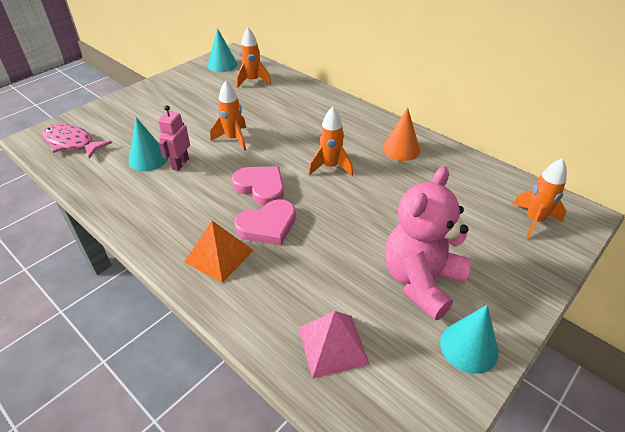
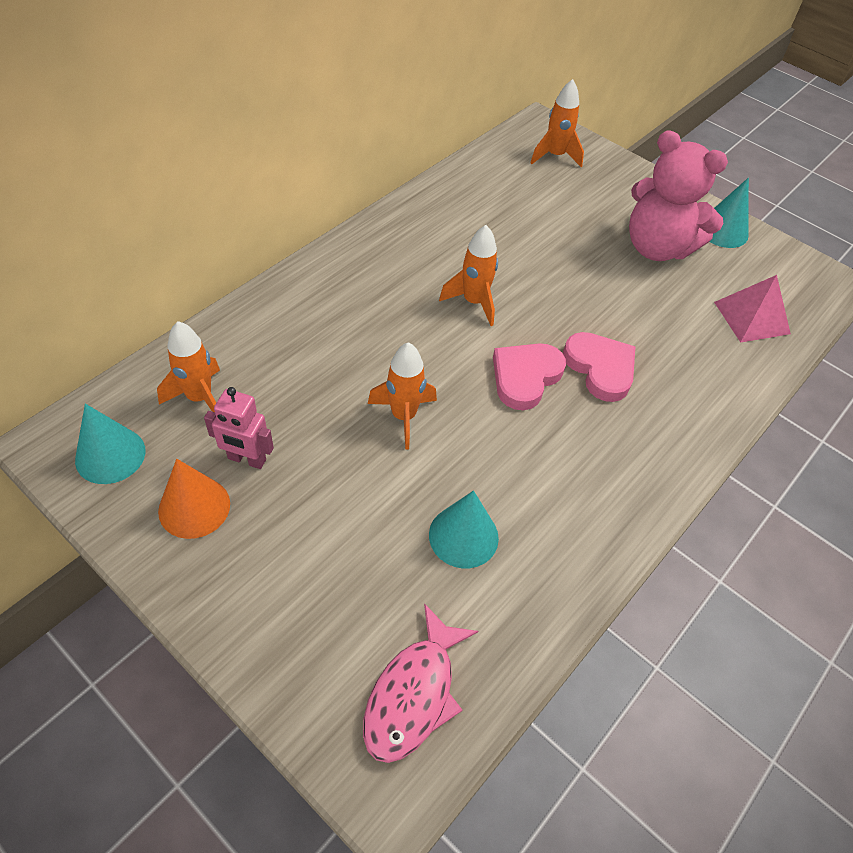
camera: 95 degrees left, 10 degrees up
(180, 164) = (475, 485): pink robot -> pink robot (246, 459)
(219, 256) = (662, 415): orange pyramid -> none
(401, 149) = (430, 231): orange cone -> orange cone (194, 507)

